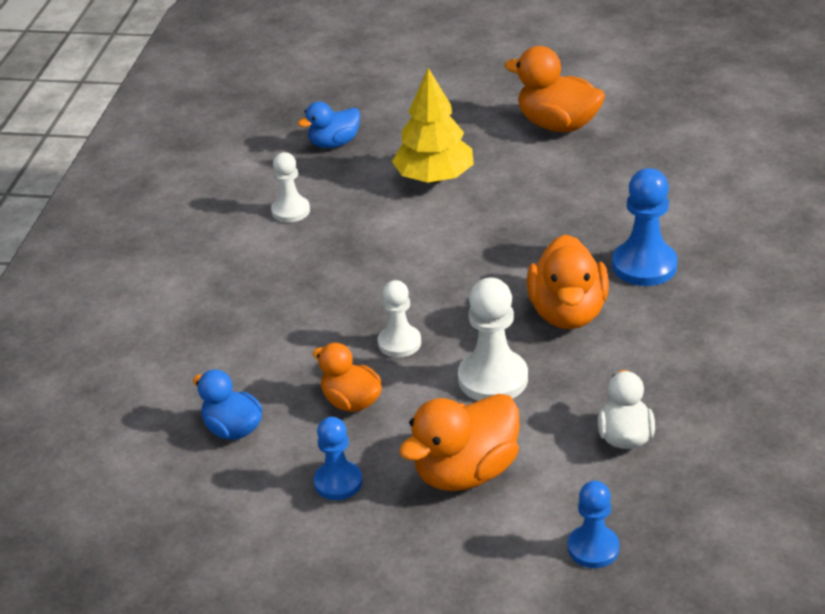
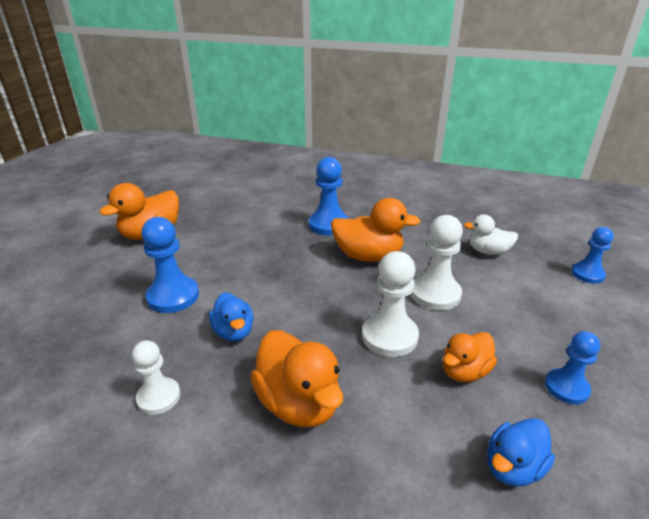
camera: 85 degrees left, 5 degrees down
(334, 143) = (63, 354): blue duck -> blue duck (234, 332)
(399, 343) = (389, 336): white pawn -> white pawn, size x1.55
(434, 178) = (173, 296): yellow tree -> blue pawn
(466, 472) = (535, 316): orange duck -> orange duck (299, 403)

